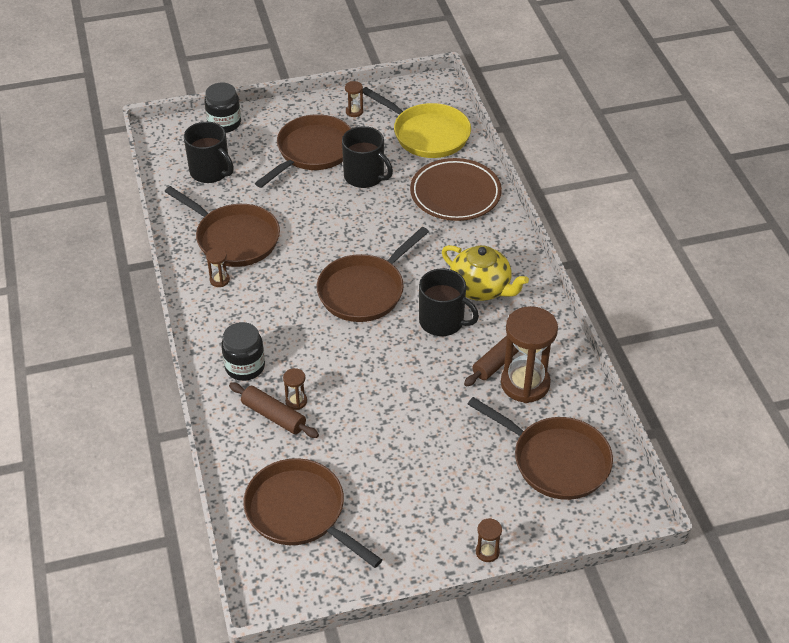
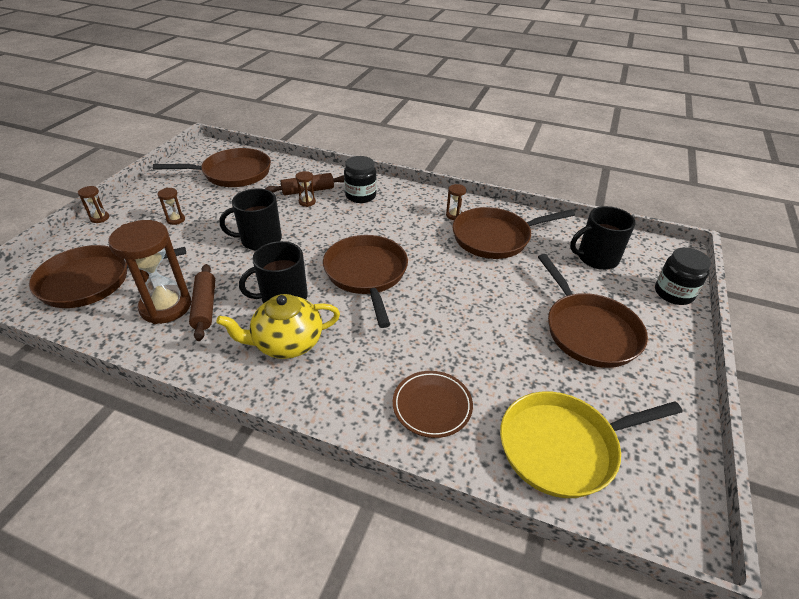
camera: 125 degrees right, 5 degrees down
(354, 111) = (650, 400): brown hourglass -> brown hourglass (176, 220)
(365, 176) = (519, 349): black mug -> black mug (260, 240)
(455, 194) = (432, 406): brown plate -> brown plate, size x0.65

